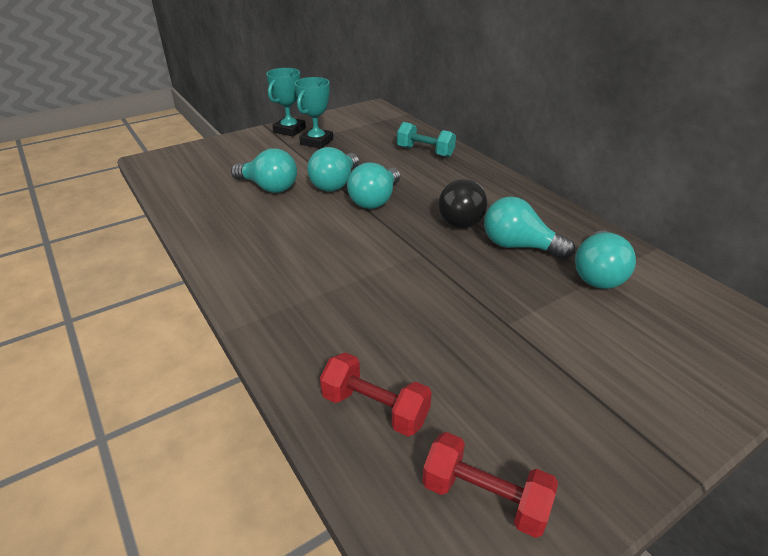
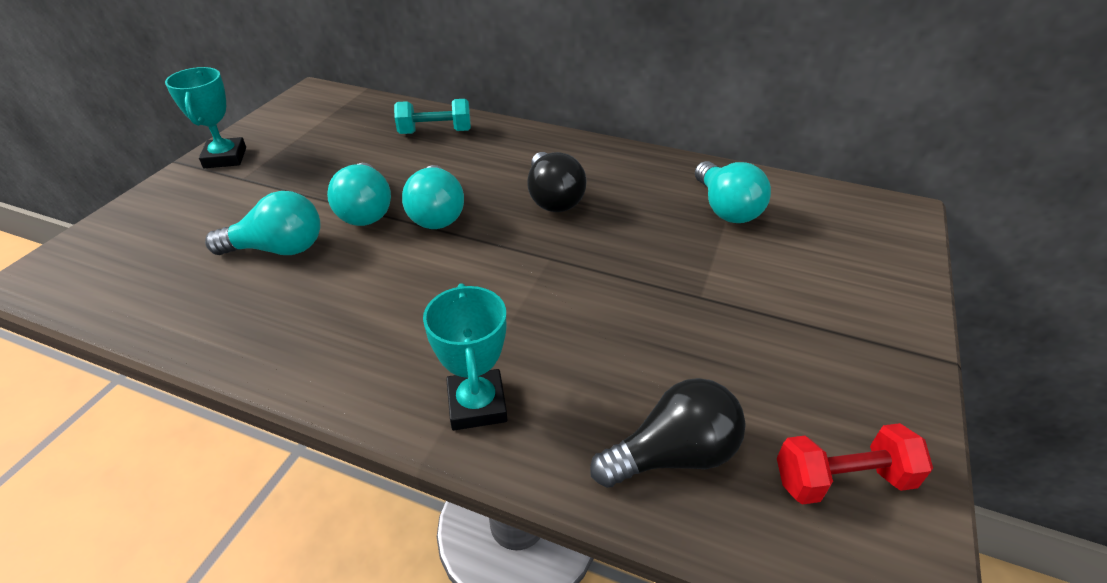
camera: 35 degrees left, 5 degrees up
(317, 142) = (282, 162): turquoise trophy -> turquoise trophy (477, 404)
(375, 408) = (673, 454): red dumbbell -> black light bulb
(518, 246) = (634, 208): turquoise light bulb -> none

